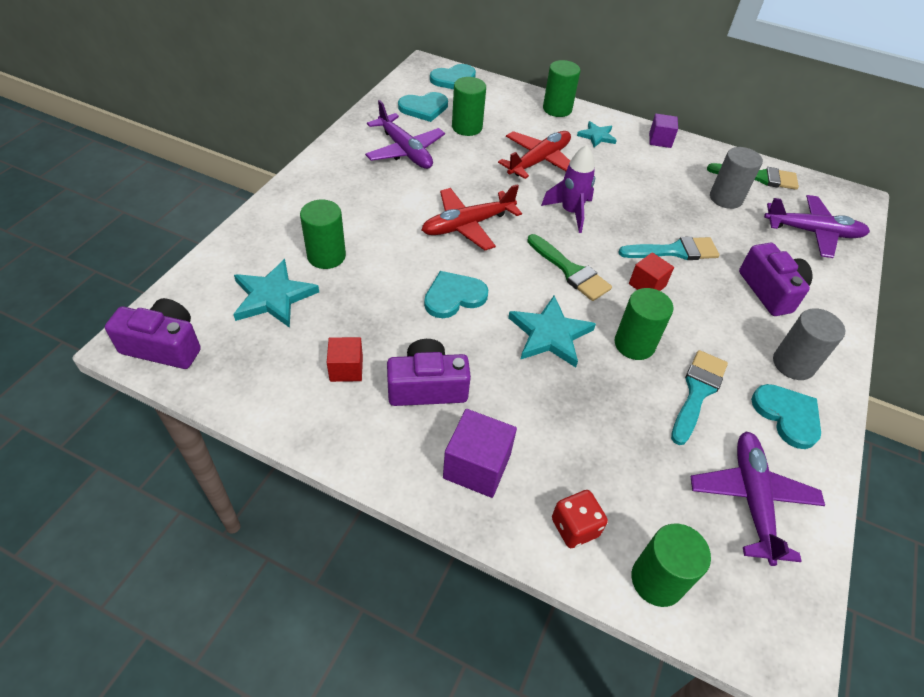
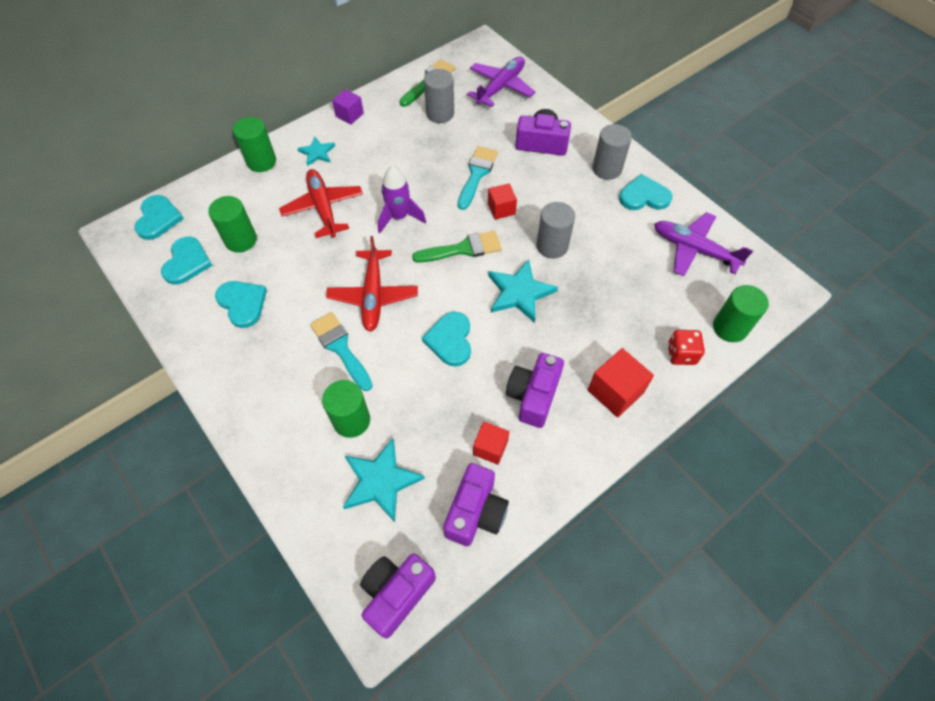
camera: 60 degrees left, 10 degrees up
(268, 379) = (475, 512): none -> purple camera
(405, 150) = (242, 303): purple plane -> turquoise heart
(477, 466) = (615, 391): purple cube -> red cube
(634, 344) = (552, 246): green cylinder -> grey cylinder
(697, 392) = (607, 232): turquoise brush -> turquoise brush (340, 348)

